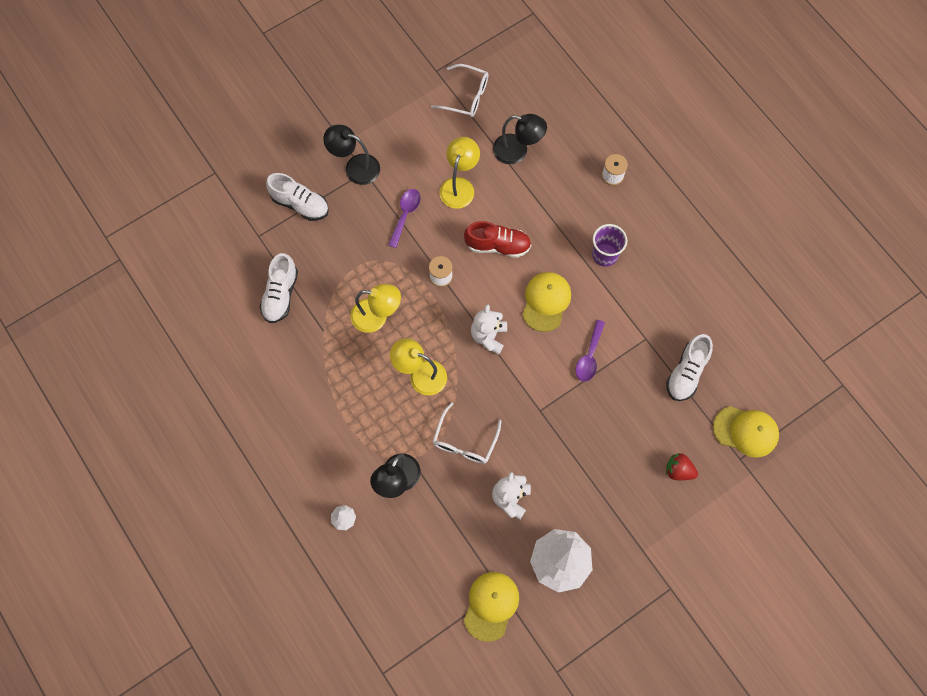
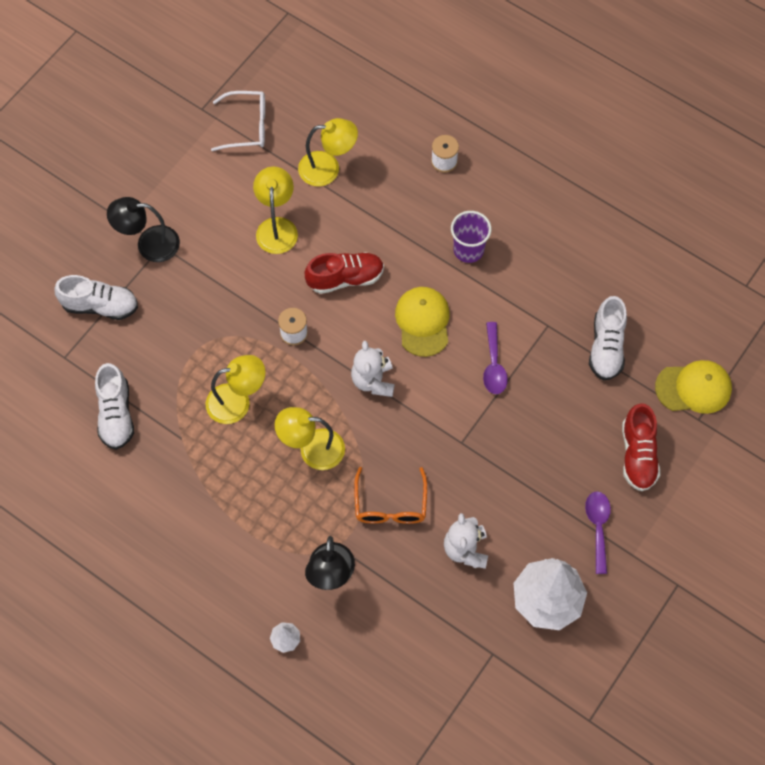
camera: 20 degrees left, 5 degrees down
(405, 215) = (227, 278): purple spoon -> purple spoon (598, 527)
(465, 441) = (390, 505): white glasses -> orange glasses
(491, 605) = (489, 675): yellow cap -> none
(517, 151) = (328, 168): black lamp -> yellow lamp
(678, 470) = (638, 455): red strawberry -> red shoe

